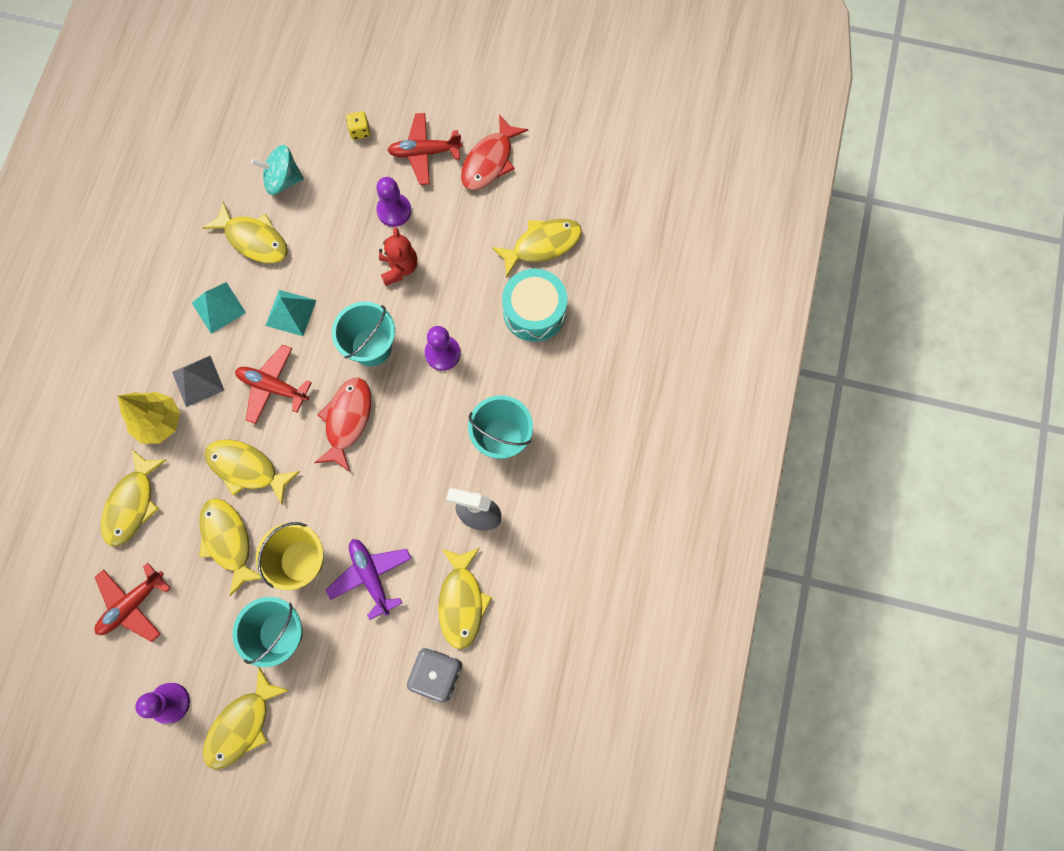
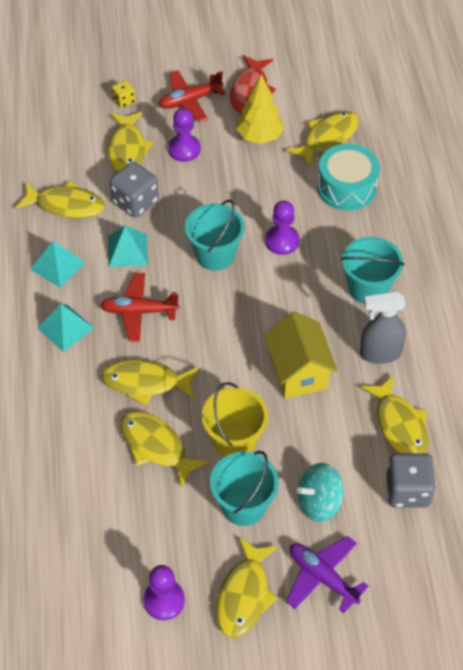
camera: 20 degrees left, 20 degrees down
(132, 504) = (48, 445): yellow fish -> yellow fish (127, 149)
(132, 604) = (87, 529): red plane -> none
(159, 422) = (43, 371): yellow tree -> yellow tree (259, 136)
(198, 381) = (65, 327): grey pyramid -> turquoise pyramid
(283, 180) = (71, 154): turquoise spinning top -> turquoise spinning top (319, 502)
(321, 258) = (135, 202): none -> grey dice
(347, 420) = (221, 317): red fish -> none
(371, 576) = (305, 432): purple plane -> purple plane (322, 577)
(393, 508) = (298, 372): none -> yellow house
(399, 267) = (210, 189): red teddy bear -> none

